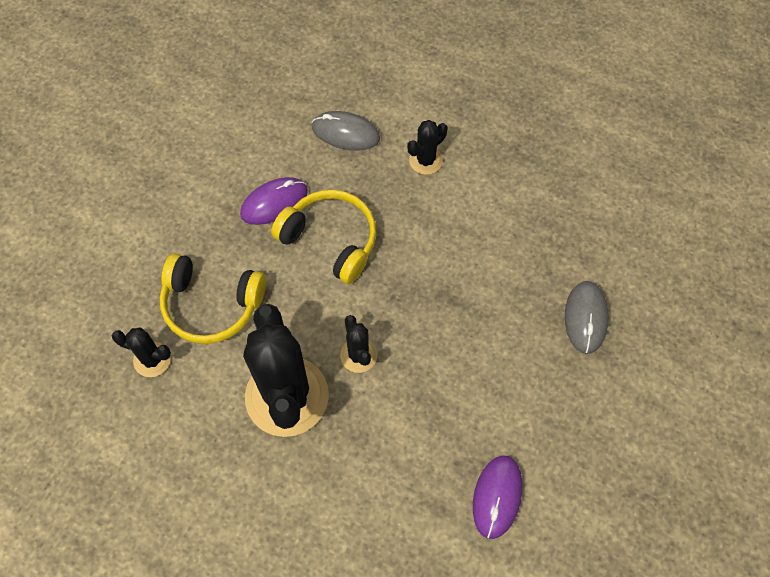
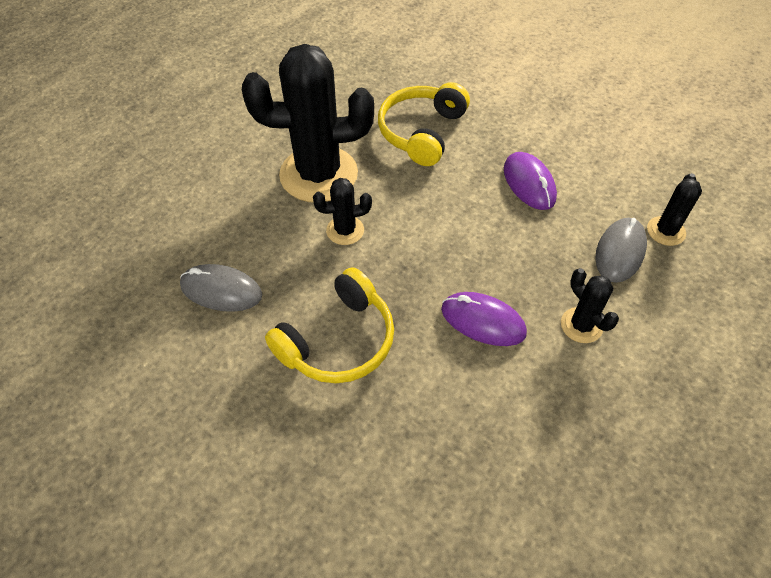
camera: 100 degrees right, 10 degrees down
(152, 359) = (377, 94): black cactus -> black cactus (666, 231)
(330, 240) = (480, 223): yellow headphones -> yellow headphones (338, 340)
(497, 497) = (161, 322): purple mouse -> purple mouse (483, 321)
(585, 318) = (335, 463): grey mouse -> grey mouse (221, 291)

